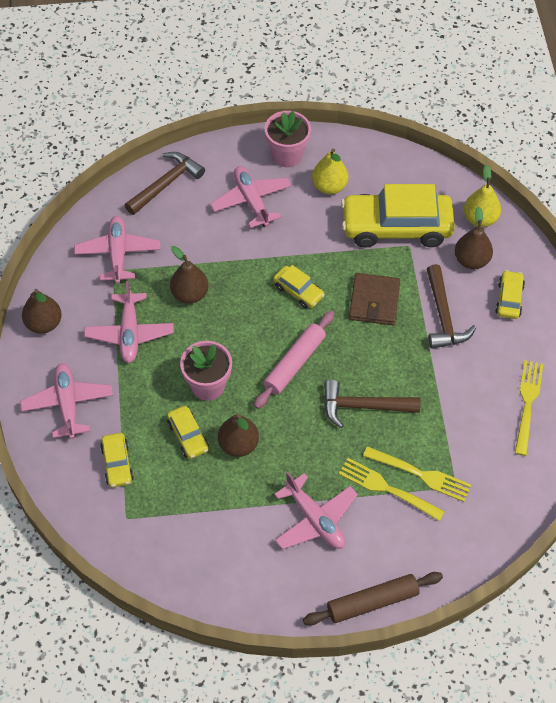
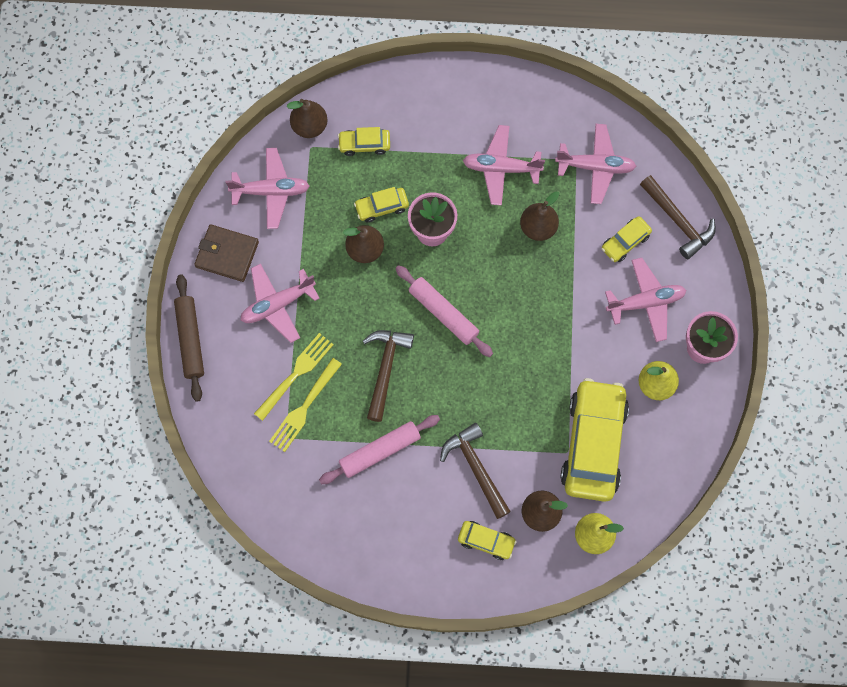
camera: 100 degrees right, 15 degrees up
(44, 323) = (523, 94): brown pear -> brown pear (309, 126)
(68, 404) = (433, 108): pink plane -> pink plane (271, 191)
(298, 291) = (526, 331): yellow car -> yellow car (625, 242)
(374, 301) = (503, 403): brown wallet -> brown wallet (227, 254)
(443, 316) = (476, 468): brown hammer -> brown hammer turned 60 degrees clockwise
(448, 399) = (380, 451): none -> pink rolling pin
(527, 404) = (360, 528): yellow fork -> none

